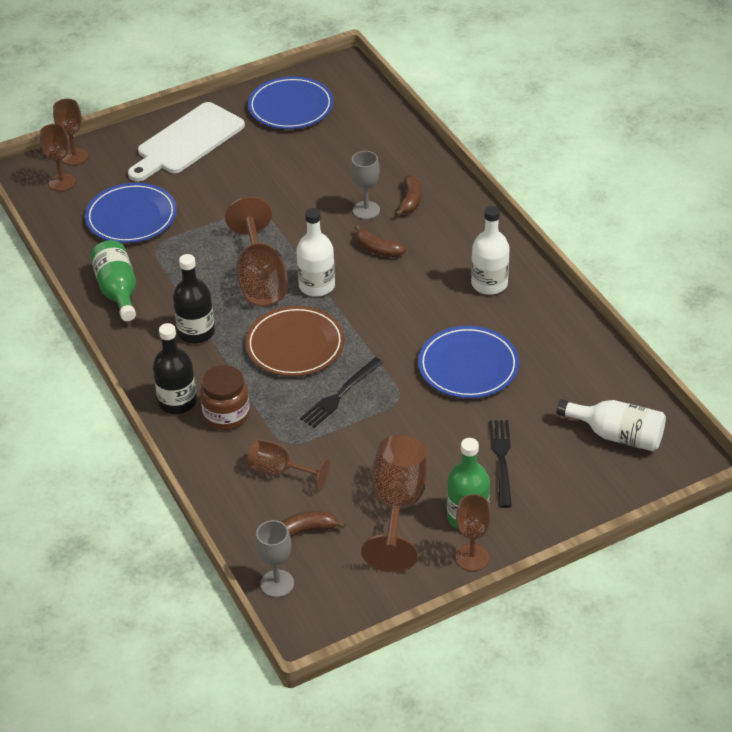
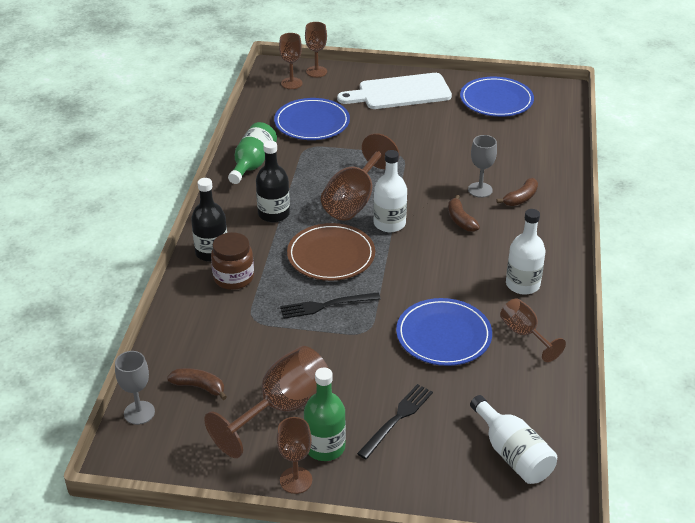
camera: 35 degrees right, 5 degrees down
(280, 471) = (227, 335): brown goblet -> brown goblet (524, 334)

